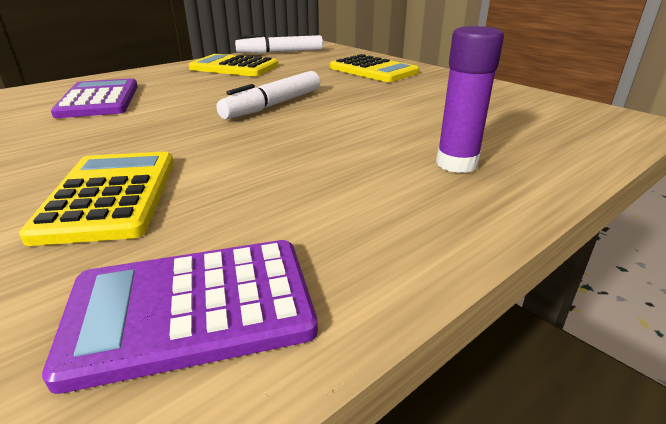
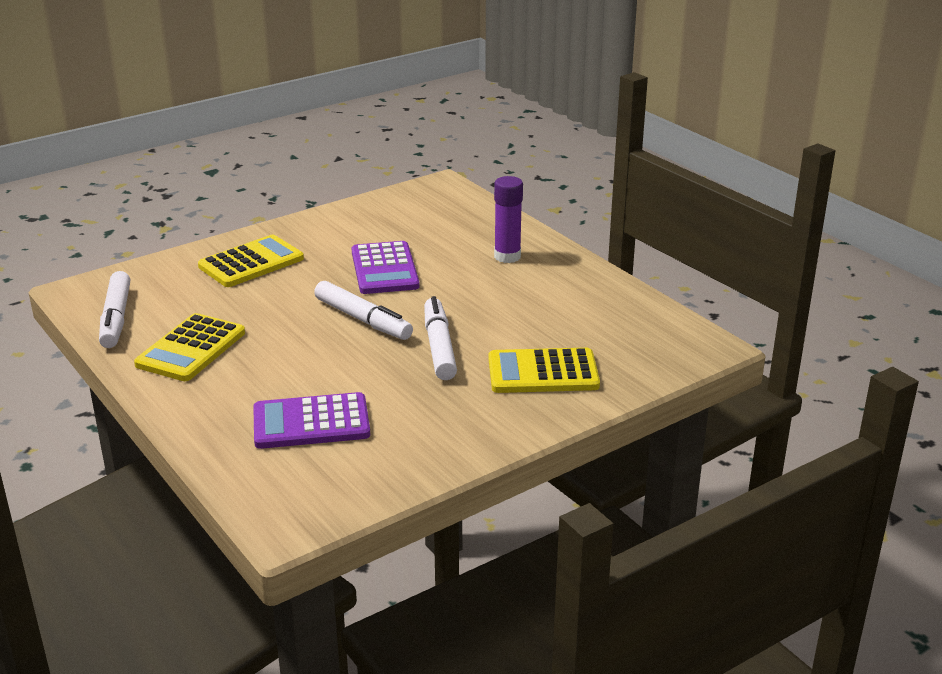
camera: 85 degrees left, 0 degrees up
(192, 308) = (646, 334): purple calculator -> purple calculator (384, 269)
(207, 136) = (439, 347): none -> white marker

